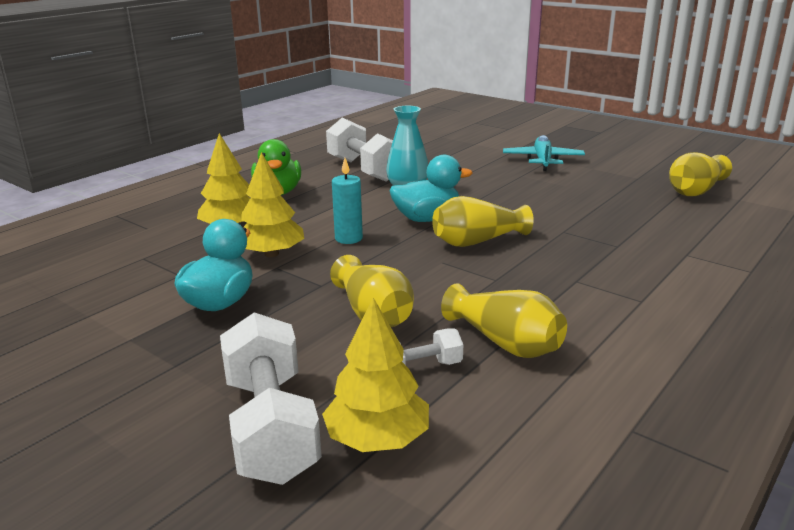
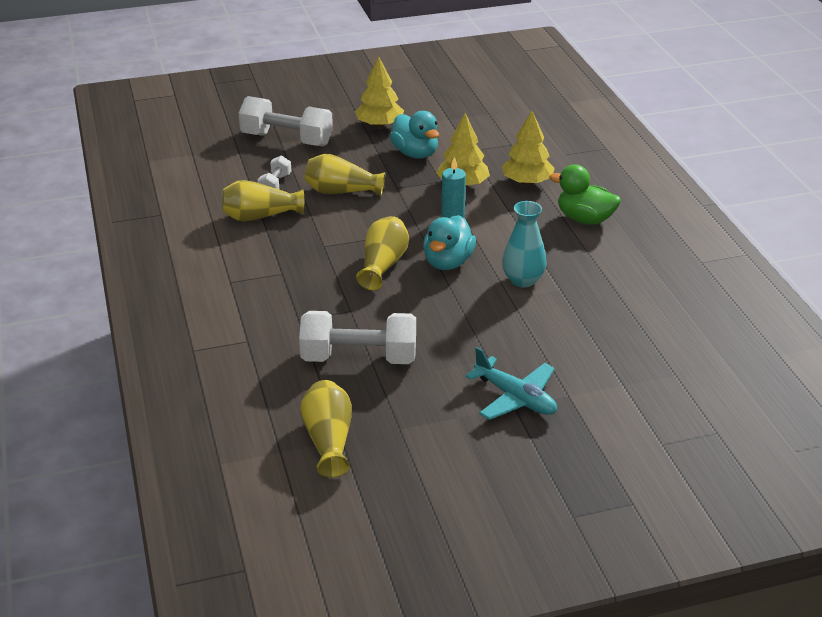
camera: 125 degrees right, 10 degrees up
(364, 169) = (602, 279): white dumbbell -> white dumbbell (359, 358)
(377, 439) = (245, 158): yellow tree -> yellow tree (379, 125)

